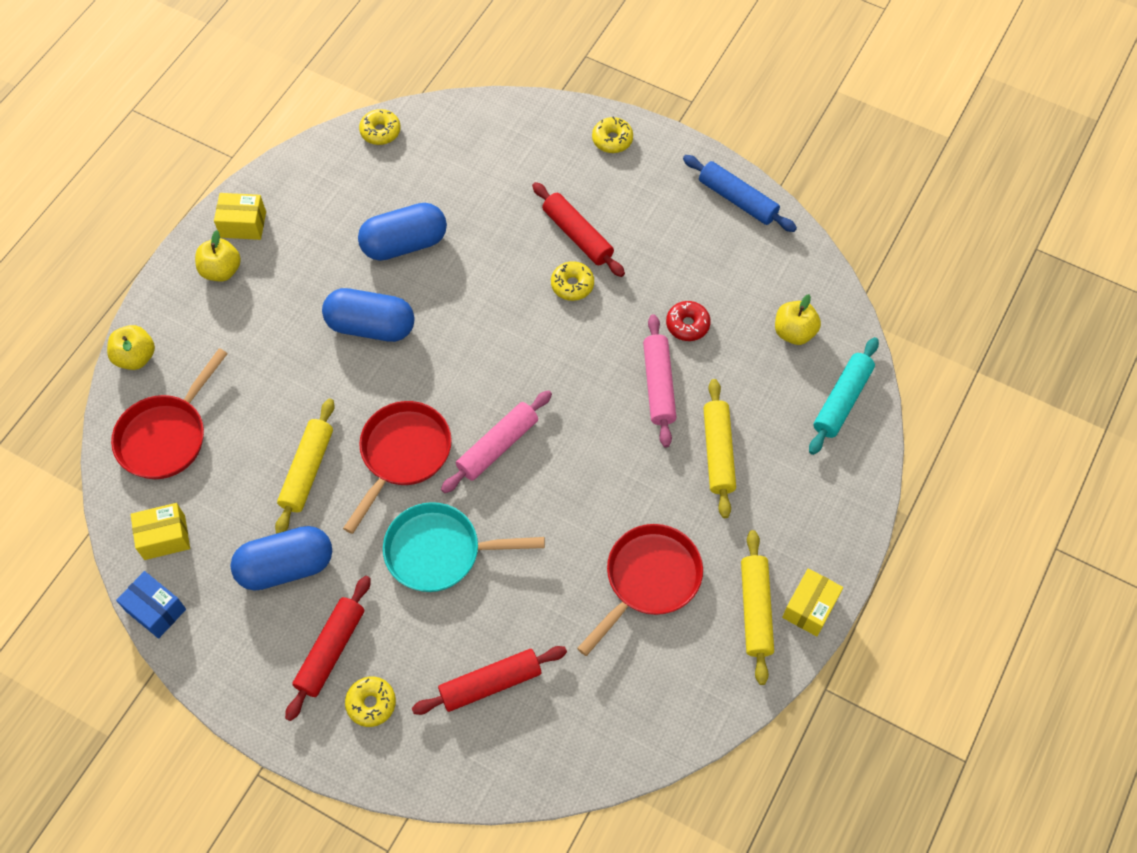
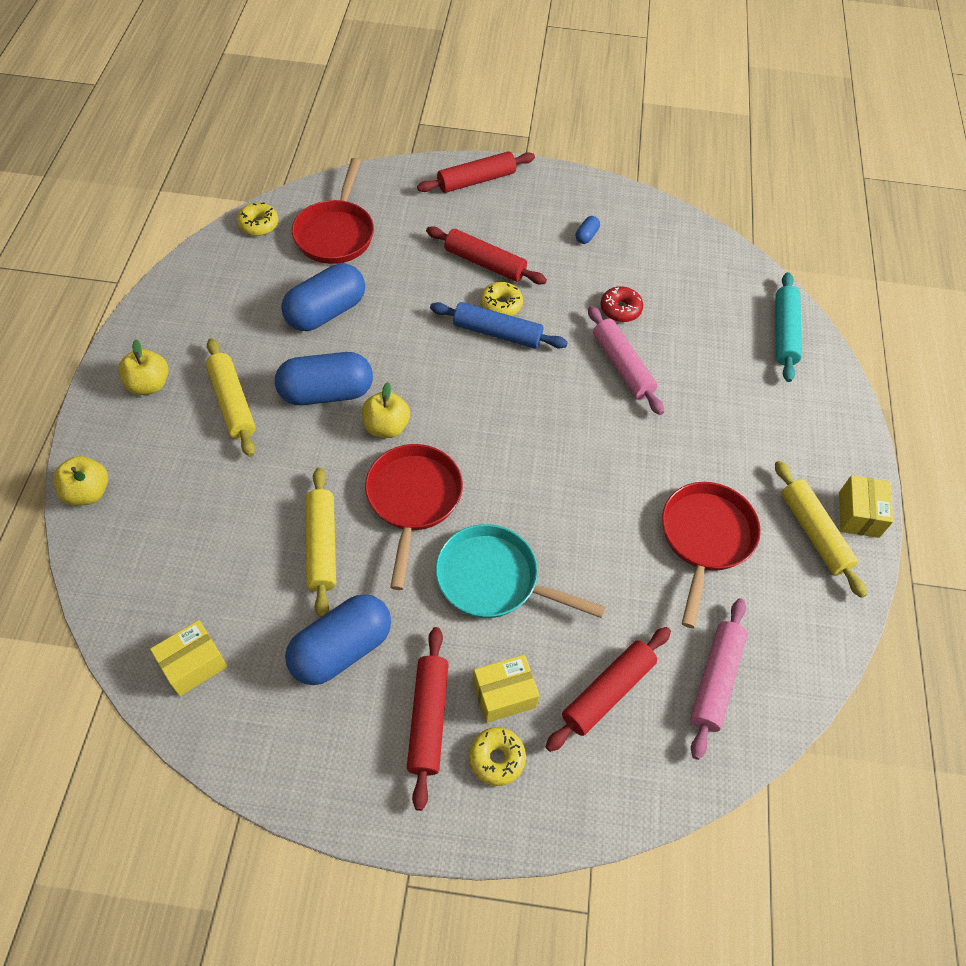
camera: 25 degrees left, 5 degrees down
(156, 610) = (214, 746): blue box -> none
(166, 436) = (153, 559): red pan -> red pan (336, 233)
(243, 224) = (154, 337): yellow box -> yellow box (504, 695)
(440, 551) = (494, 580): turquoise pan -> turquoise pan turned 45 degrees clockwise
(497, 446) = (502, 463): pink rolling pin -> pink rolling pin (715, 680)
(612, 139) = (476, 180): yellow donut -> red rolling pin
(694, 234) = (586, 236): none -> blue capsule
(718, 452) = (705, 407): yellow rolling pin -> yellow rolling pin (232, 403)
(737, 199) = (608, 200): blue rolling pin -> blue rolling pin (497, 333)
(794, 332) = (713, 290): yellow apple -> yellow apple (386, 427)

